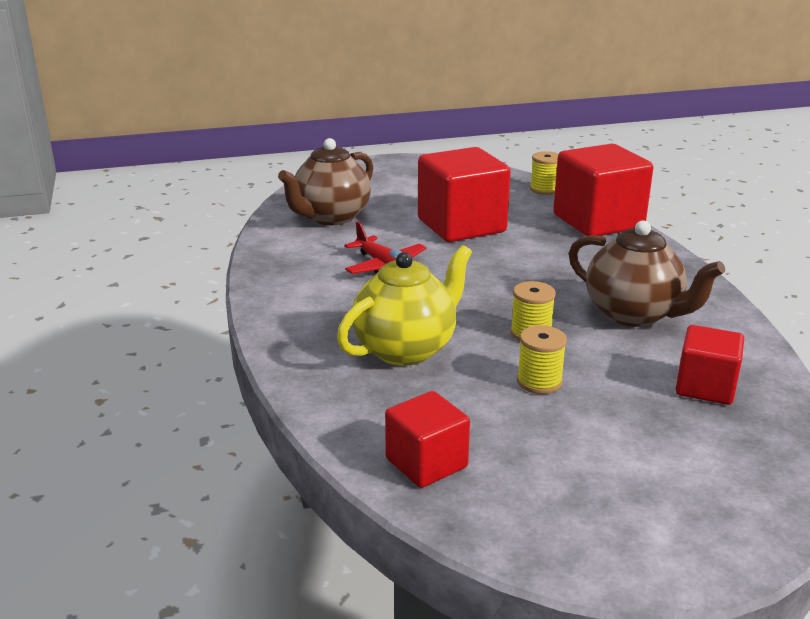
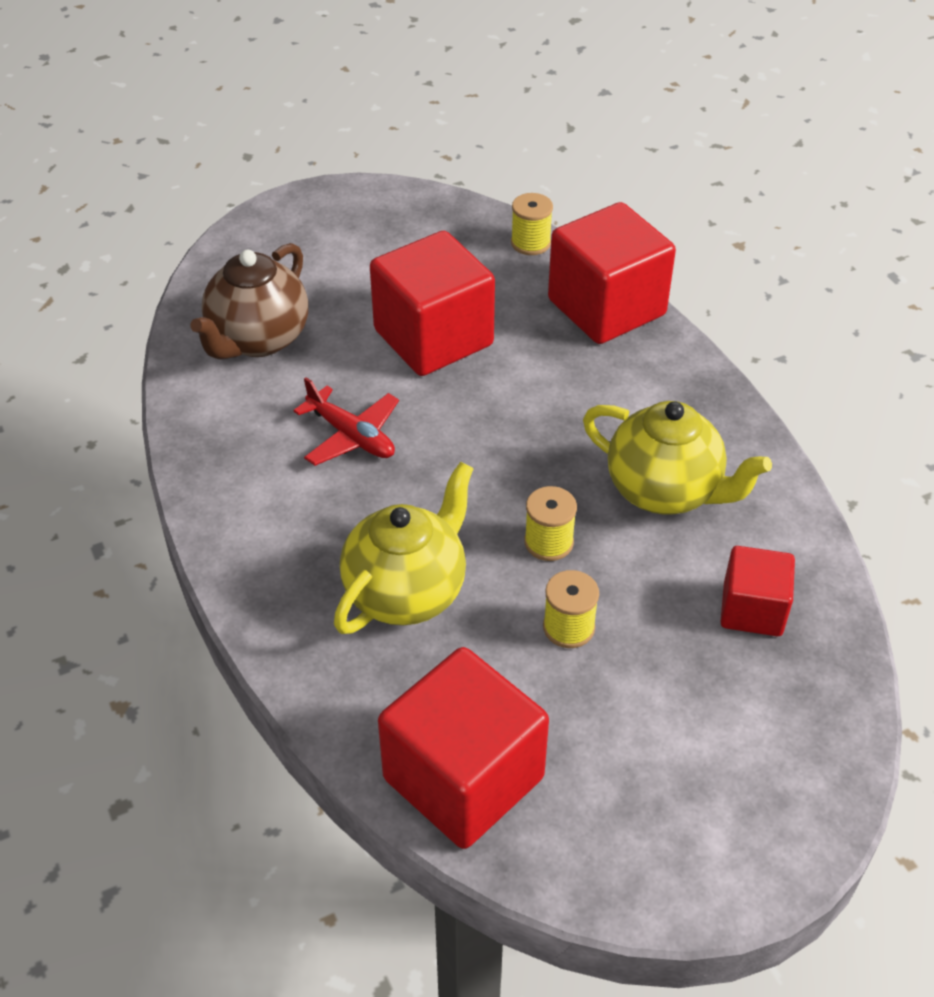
camera: 10 degrees left, 20 degrees up
(426, 463) = (463, 778): red cube -> red cube, size x1.76
(633, 314) = (665, 491): brown teapot -> yellow teapot

